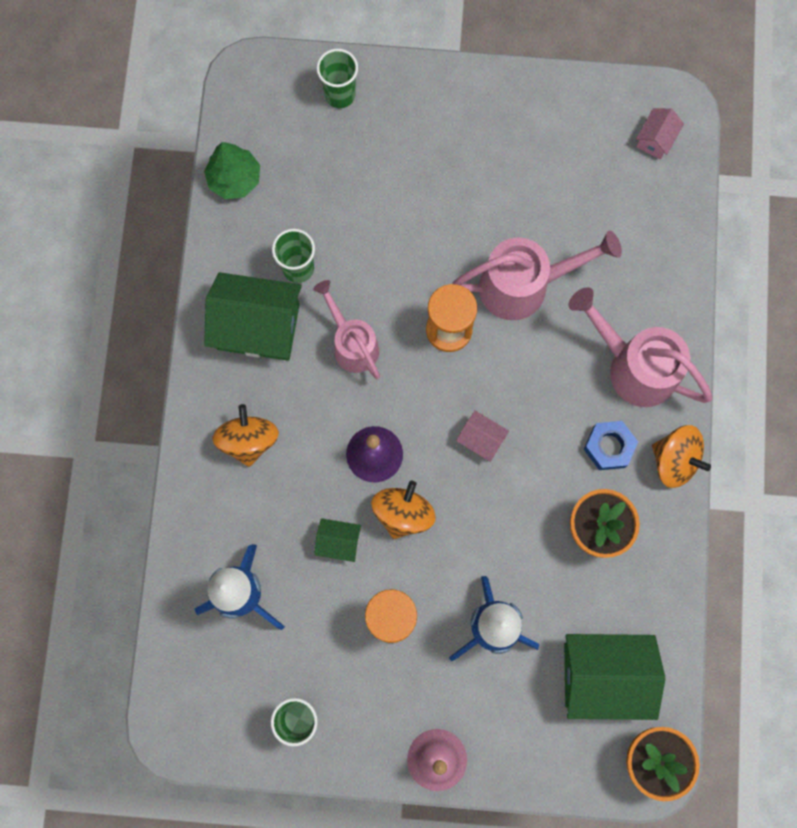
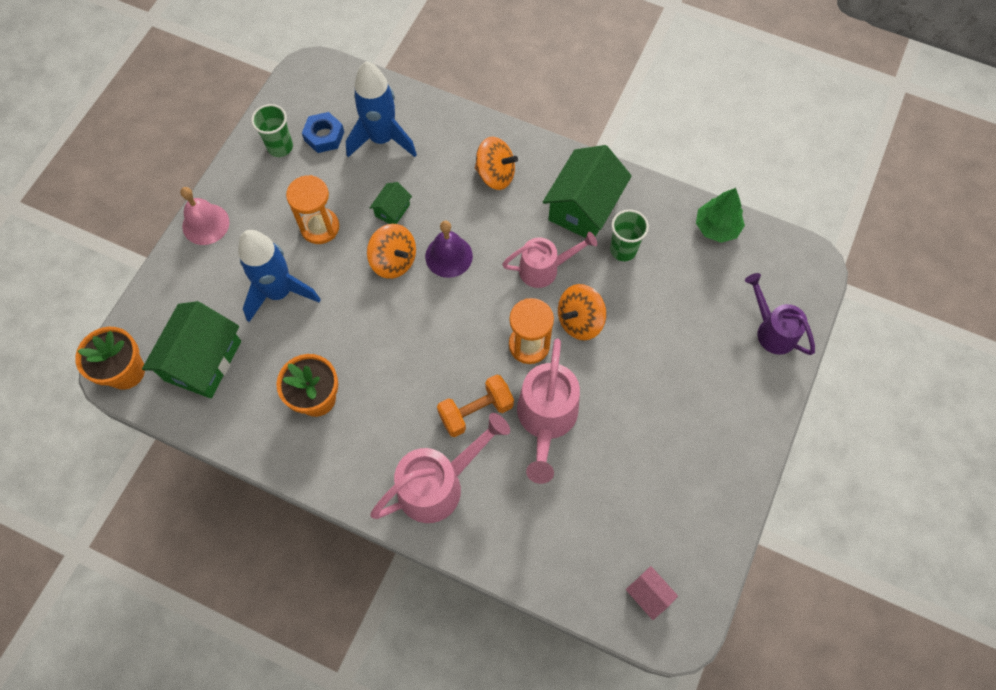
camera: 110 degrees right, 10 degrees down
(340, 95) = (772, 330): green cup -> purple watering can
(481, 439) = (427, 337): pink house -> none
(543, 358) = (476, 411): none -> orange dumbbell
(609, 447) = (378, 436): blue nut -> blue nut (324, 136)
(674, 460) = (343, 486): orange spinning top -> orange spinning top (579, 321)

